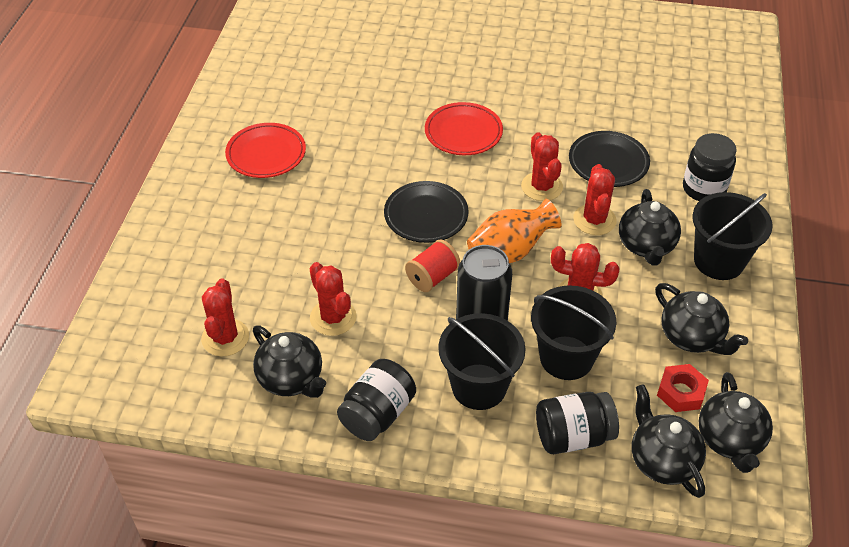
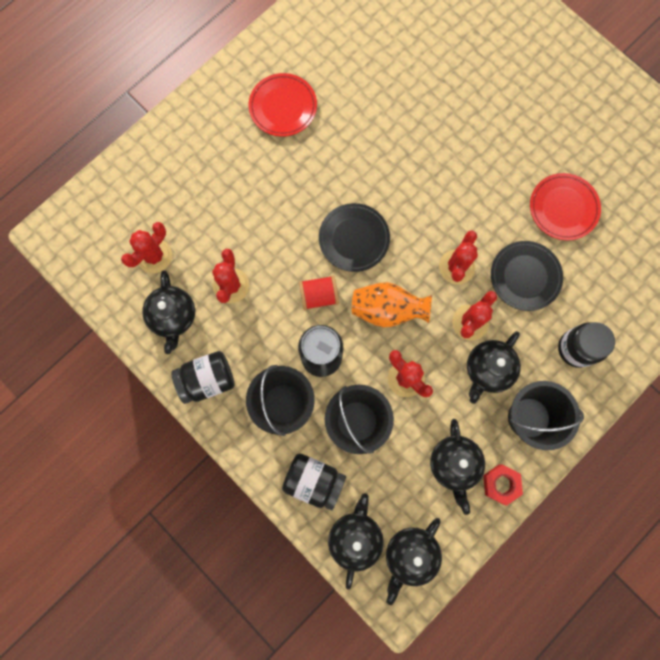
camera: 35 degrees right, 30 degrees up
(463, 133) = (439, 177): red plate -> red plate (563, 208)
(681, 392) = (409, 499): red nut -> red nut (501, 484)

